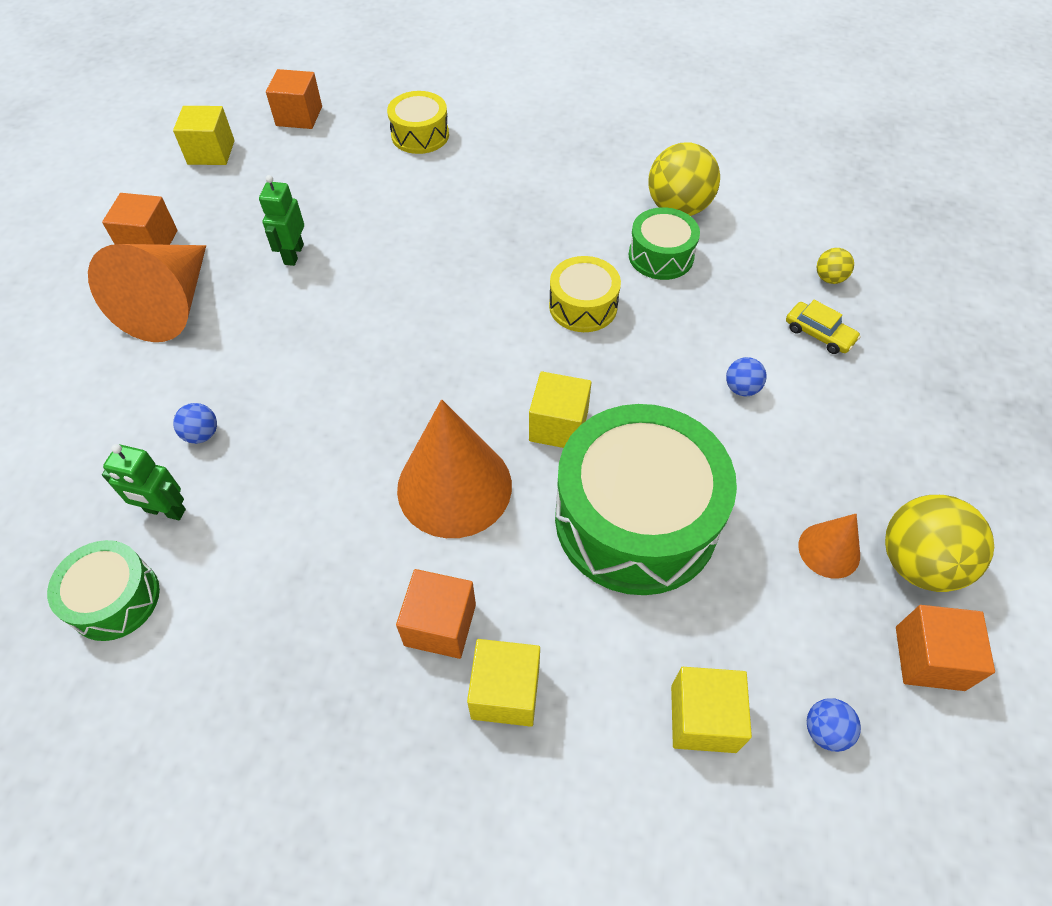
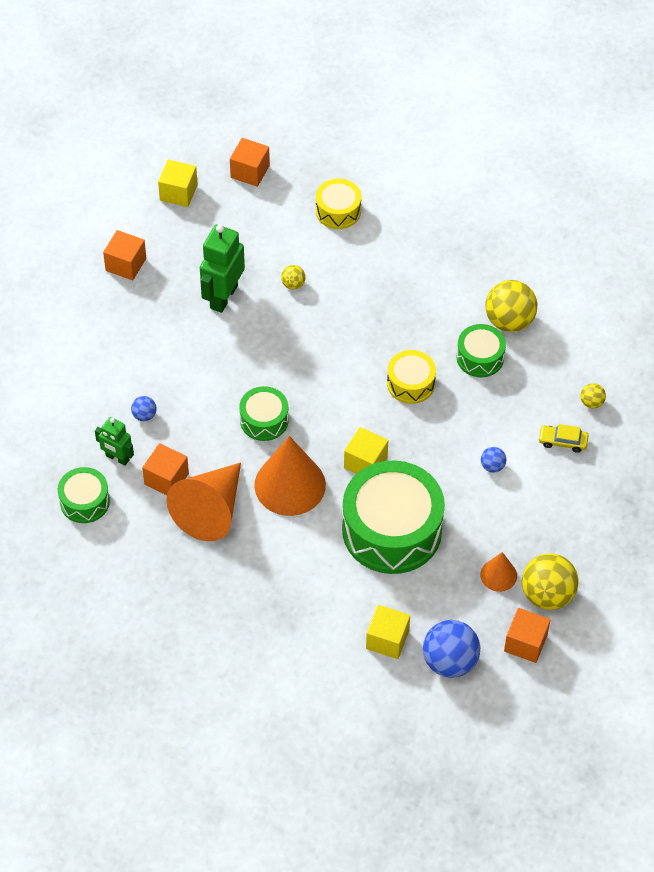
camera: 15 degrees right, 0 degrees up
(170, 305) = (135, 318): orange cone -> orange cone (211, 510)
(293, 254) = (223, 297): green robot -> green robot, size x1.69
(385, 222) = (293, 284): none -> yellow ball
(389, 400) = (264, 420): none -> green drum
(440, 625) = (261, 559): orange cube -> orange cube (166, 479)
(505, 692) = (286, 601): yellow cube -> none
(819, 334) = (562, 441): yellow car -> yellow car turned 135 degrees clockwise
(825, 731) = (449, 661): blue ball -> blue ball, size x2.10

